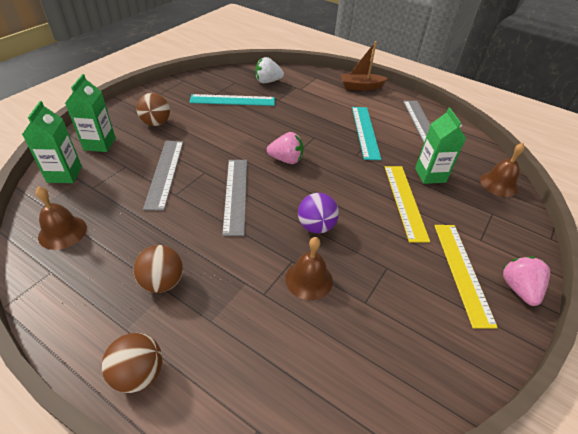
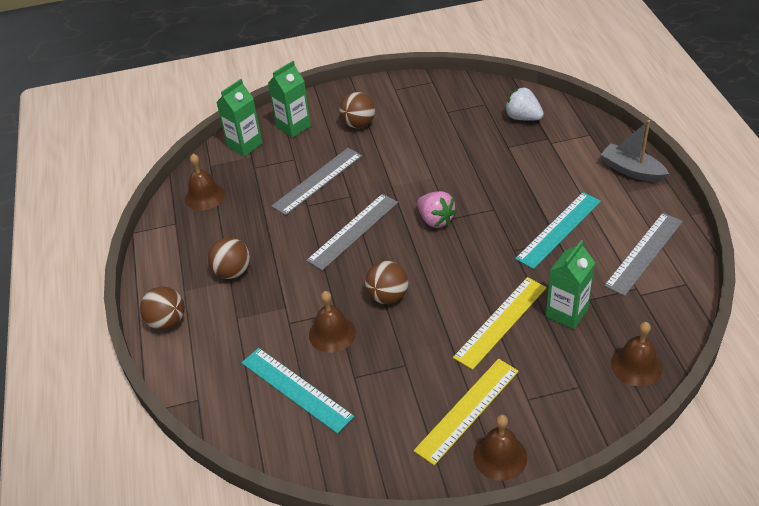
camera: 50 degrees right, 0 degrees up
(232, 100) = (457, 127): turquoise ruler -> turquoise ruler (296, 389)
(316, 226) = (388, 296): purple ball -> brown ball
(360, 87) = (631, 170): brown boat -> grey boat
(518, 289) = (500, 456): pink strawberry -> brown bell

